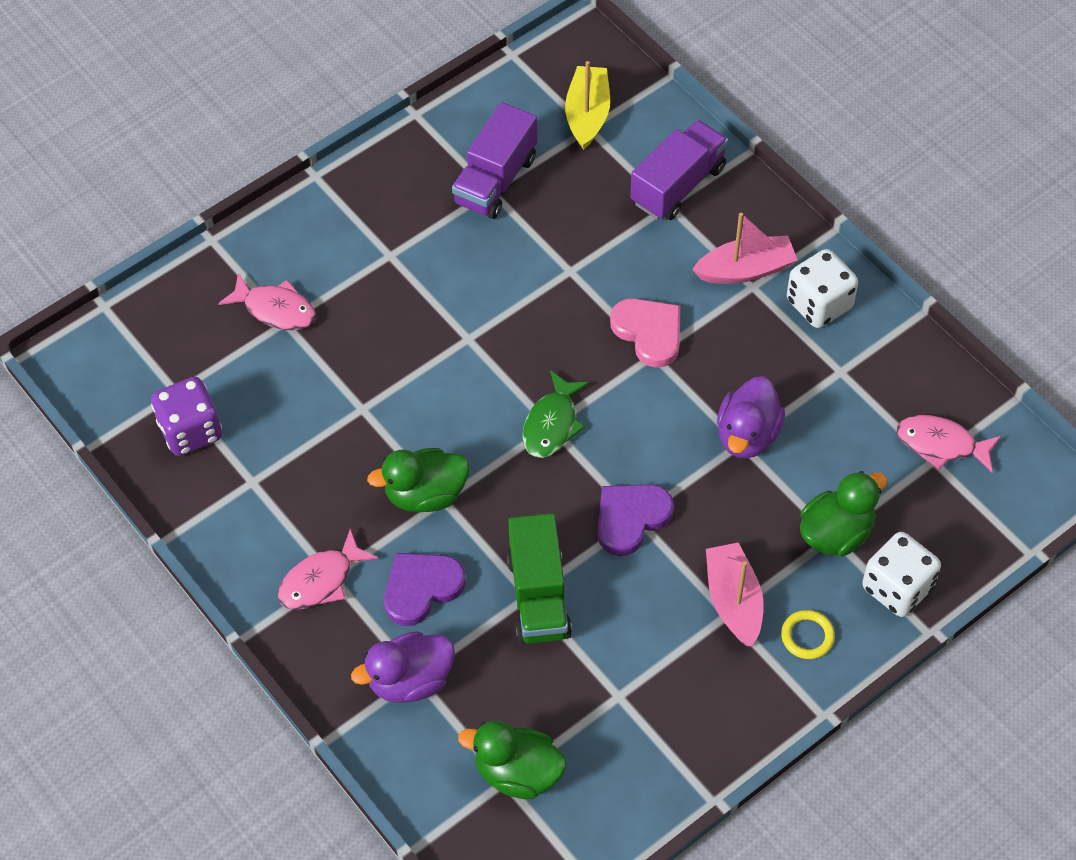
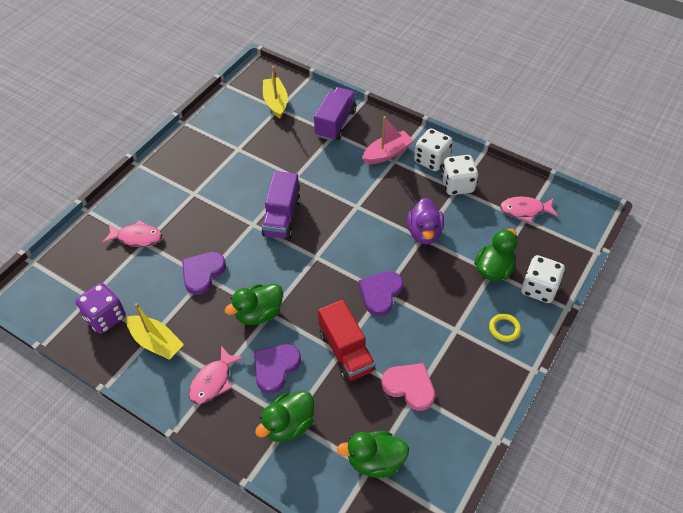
camera: 20 degrees left, 5 degrees down
(255, 494) = (156, 342): none -> yellow boat
(360, 401) = (202, 273): none -> purple heart
(410, 680) = (288, 425): purple duck -> green duck
(495, 180) = (239, 143): purple truck -> purple truck (281, 217)
(538, 596) = (346, 351): green truck -> red truck
(552, 424) = (316, 256): green fish -> none
(649, 332) = (350, 196): pink heart -> pink heart (409, 387)
(733, 601) = (456, 321): pink boat -> none
(843, 364) = (457, 185): none -> white dice

